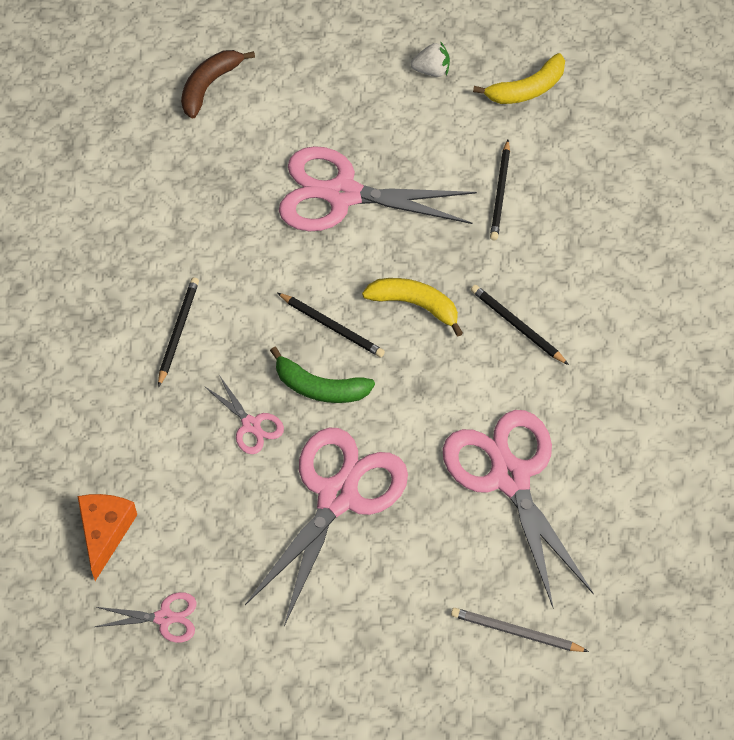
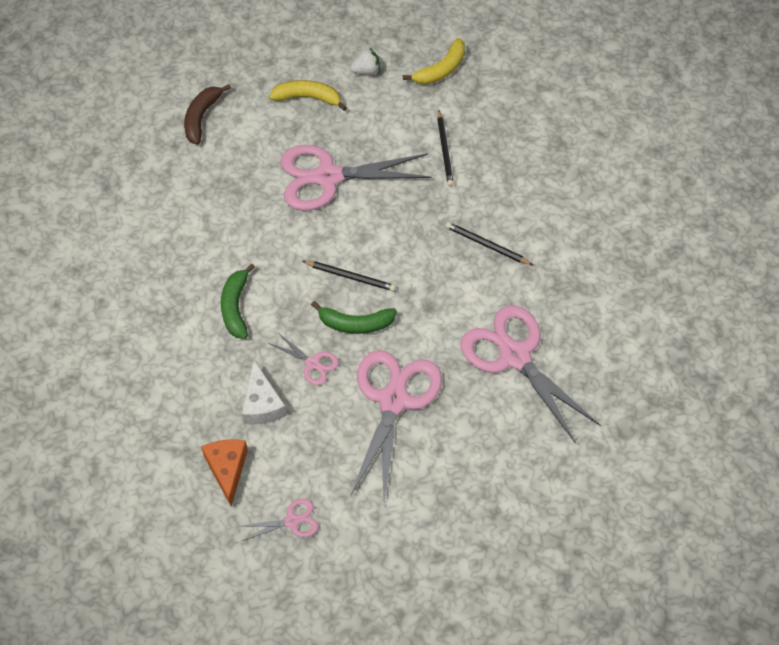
camera: 15 degrees left, 0 degrees up
(173, 461) = (262, 404): none -> white cheese
(178, 331) = (235, 307): black pencil -> green banana
(415, 305) = (407, 247): yellow banana -> yellow banana (308, 98)
(516, 632) = (553, 467): grey pencil -> none

